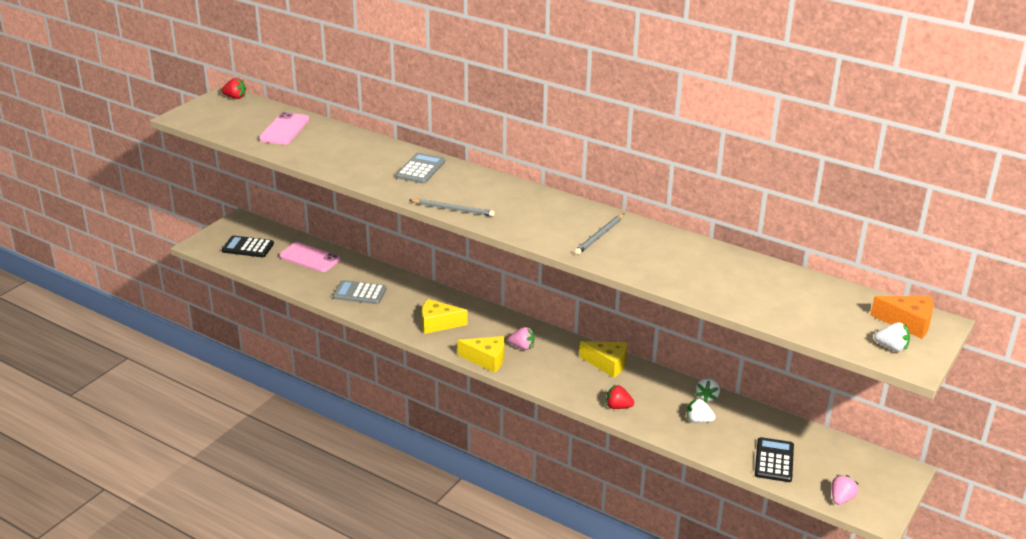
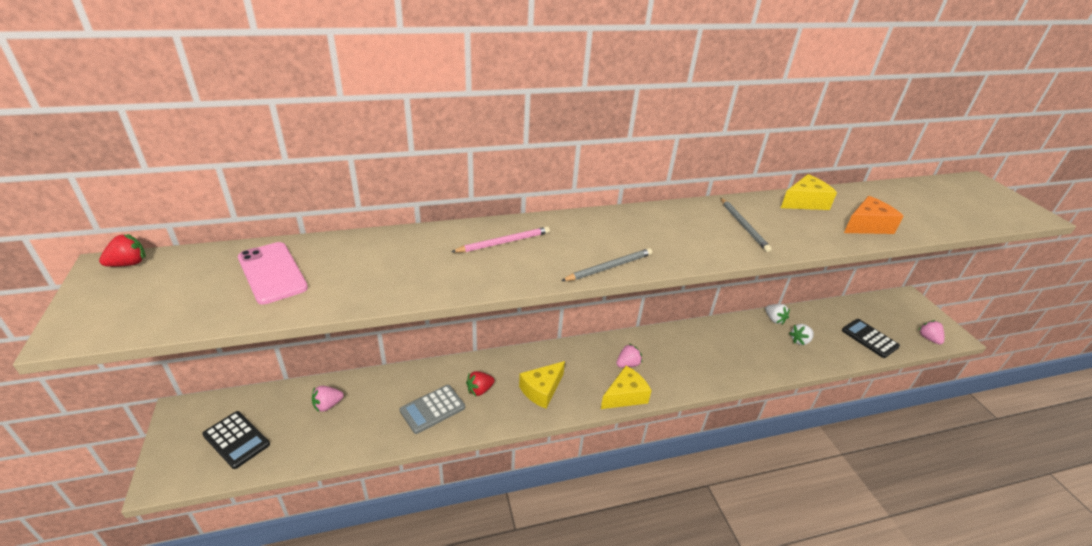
camera: 50 degrees left, 5 degrees up
(248, 247) = (236, 440): black calculator -> black calculator turned 105 degrees counterclockwise
(309, 258) = (328, 405): pink phone -> pink strawberry
(420, 169) = (504, 242): grey calculator -> pink pencil
(607, 364) = (694, 337): yellow cheese -> yellow cheese (804, 202)
(618, 407) = (753, 367): red strawberry -> red strawberry (479, 390)
(891, 347) = (1007, 210): white strawberry -> none
(908, 323) = (973, 189): orange cheese -> orange cheese (867, 226)

